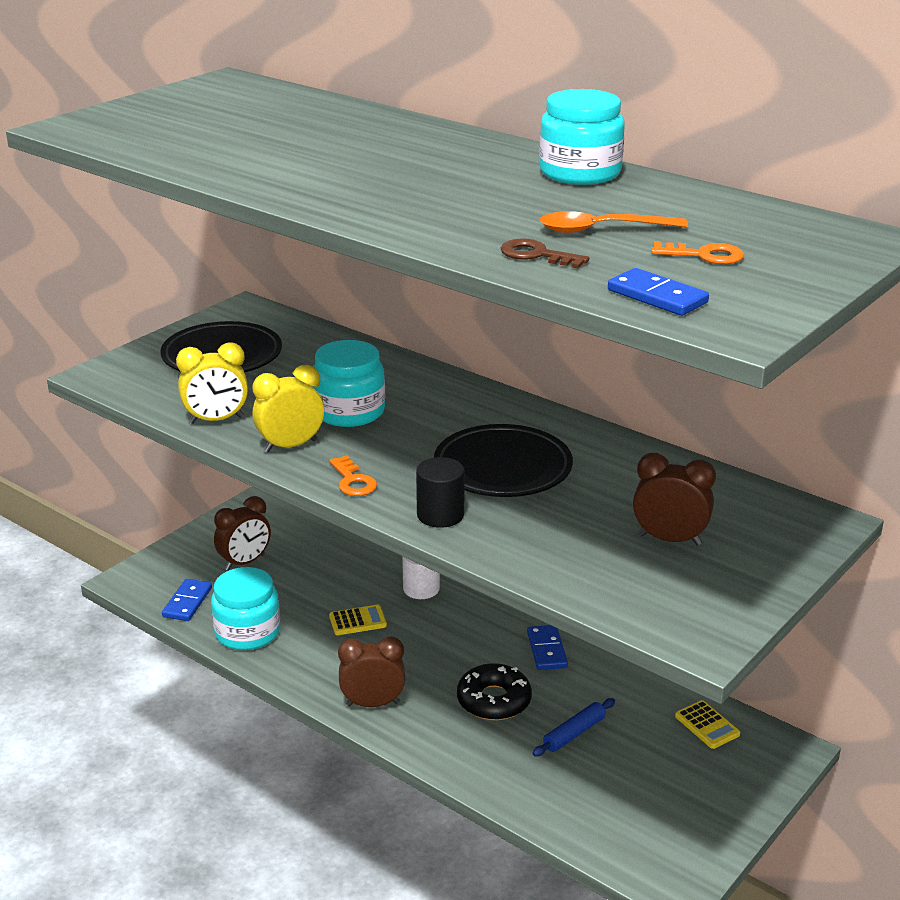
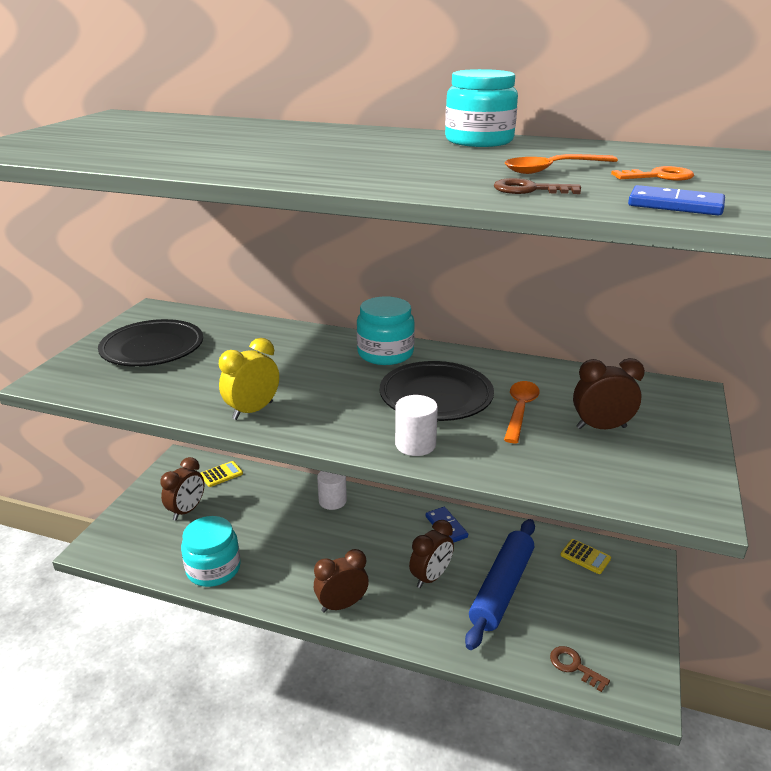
camera: 20 degrees left, 0 degrees up
(187, 602) = (152, 555): blue domino -> none
(216, 420) = (175, 401): yellow clock -> none
(349, 412) = (285, 374): turquoise jar -> turquoise jar (385, 353)
(353, 481) = (324, 430): orange key -> none
(357, 621) = (297, 538): yellow calculator -> yellow calculator (221, 474)
(440, 515) = (415, 444): black cylinder -> white cylinder
(494, 700) = (431, 577): black donut -> brown clock
(574, 733) = (502, 588): blue rolling pin -> blue rolling pin, size x2.07
(589, 502) = (520, 410): none -> orange spoon
(609, 834) = (574, 666): none -> brown key

